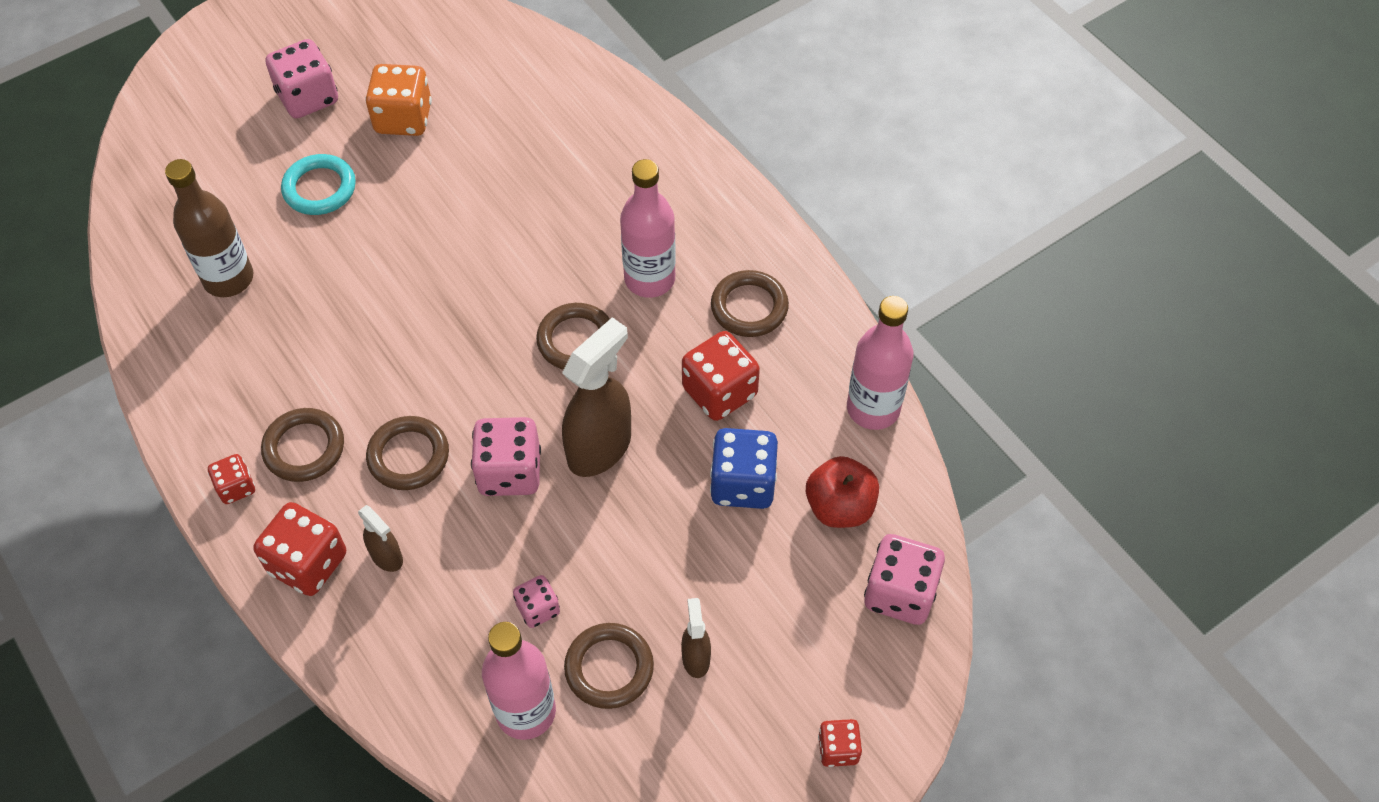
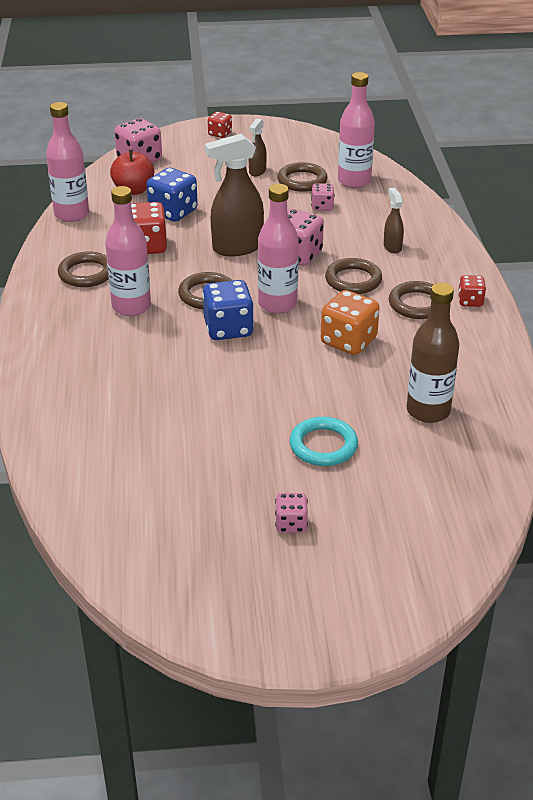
camera: 150 degrees left, 20 degrees down
(308, 97) = (291, 524): pink dice -> pink dice, size x0.56
(308, 563) = (440, 258): red dice -> none
(403, 118) = (219, 472): orange dice -> orange dice (348, 341)
(480, 364) = (277, 304): none -> pink bottle
(513, 297) = (228, 329): none -> blue dice

